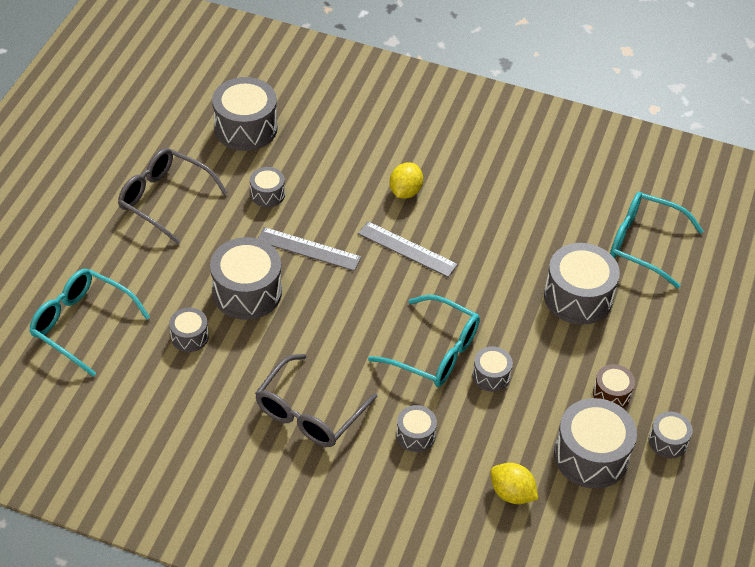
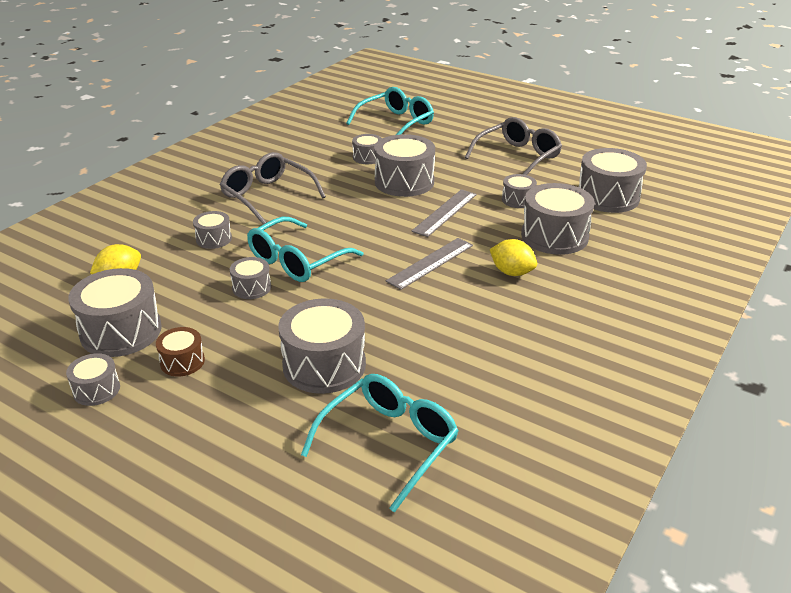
camera: 105 degrees right, 15 degrees down
(333, 165) = (554, 236): none -> grey drum

